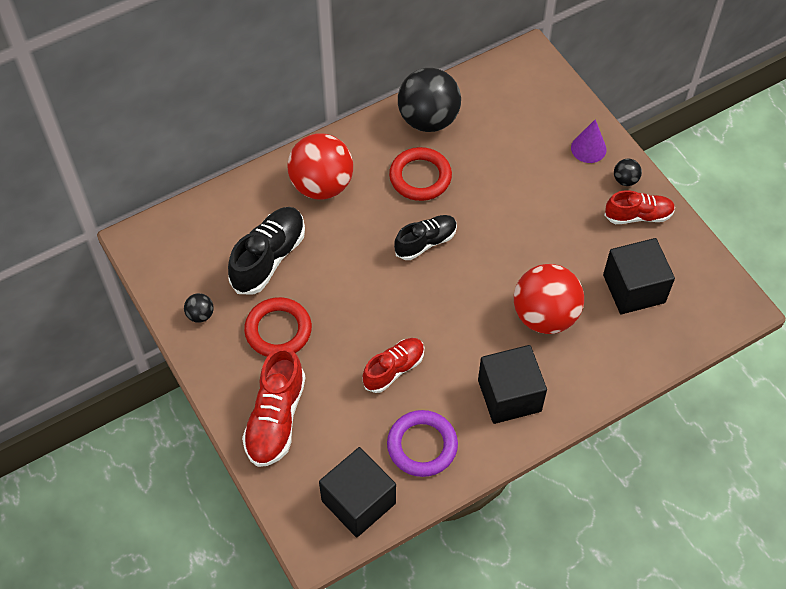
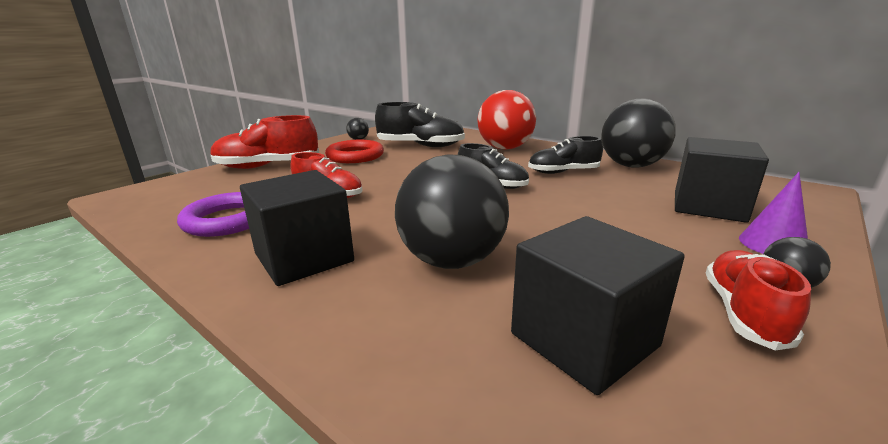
camera: 70 degrees right, 35 degrees down
(358, 502) = (163, 204): black cube -> black cube (708, 206)
(420, 177) = (563, 172): red ring -> black shoe
(545, 315) = (452, 261): red ball -> black ball
(638, 216) = (744, 313): red shoe -> red shoe turned 135 degrees counterclockwise

